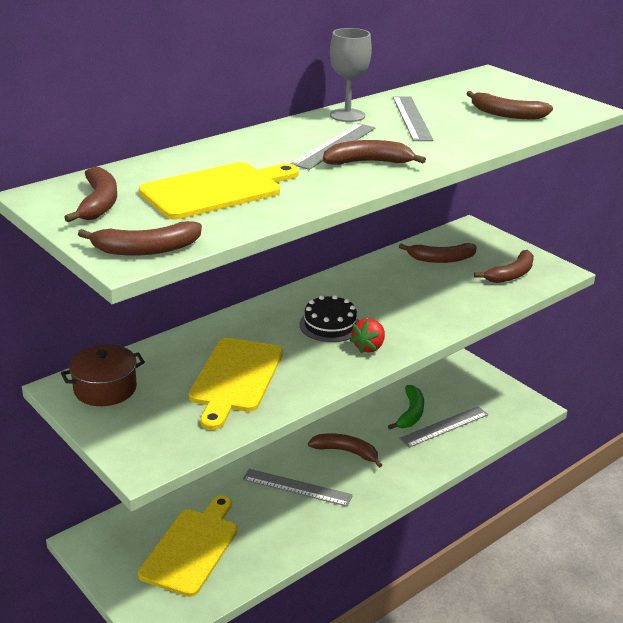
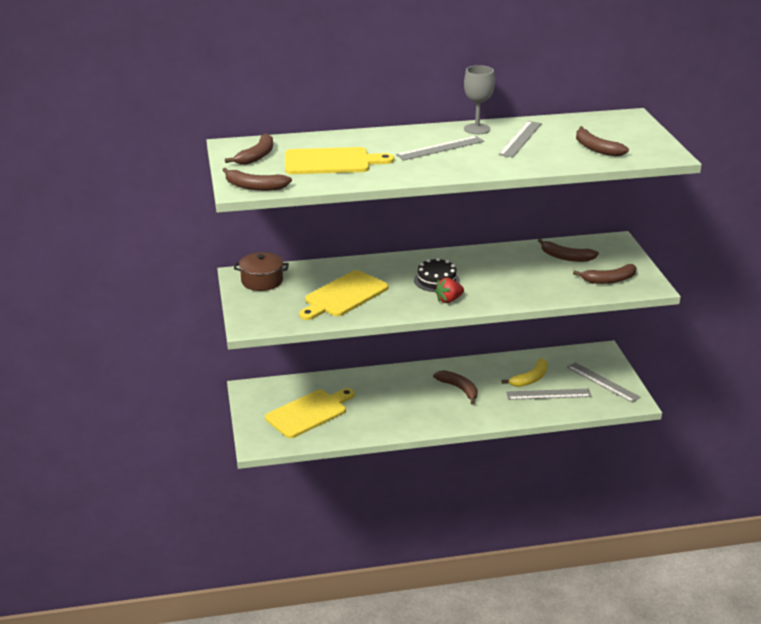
camera: 30 degrees right, 0 degrees up
(297, 487) = (405, 400): grey ruler -> grey ruler (603, 382)
(368, 162) = (448, 163): brown banana -> none
(410, 413) = (530, 379): green banana -> yellow banana

